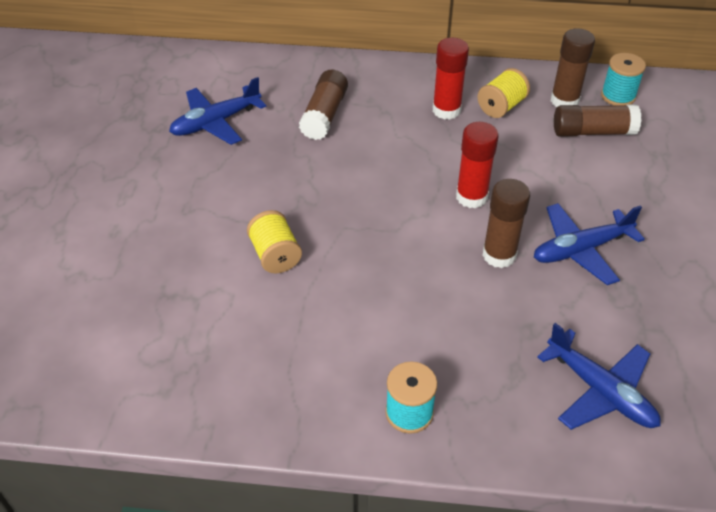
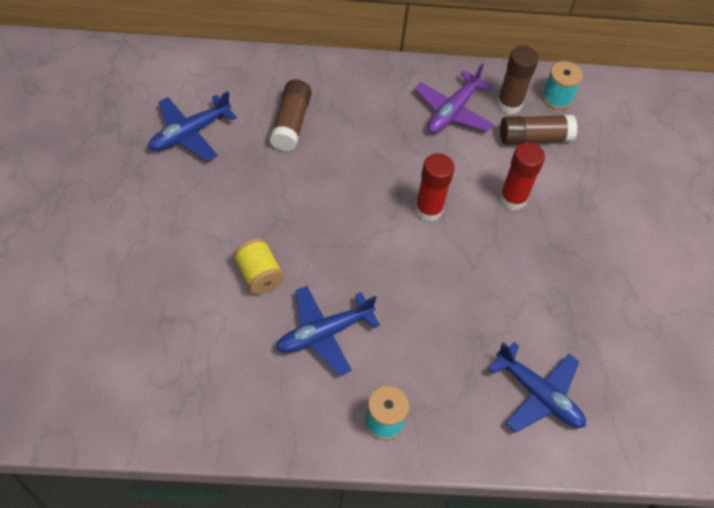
camera: 10 degrees left, 10 degrees up
(446, 110) = (403, 116): red glue stick -> red glue stick (513, 198)
(499, 255) = (454, 268): brown glue stick -> none
(501, 107) = (452, 111): yellow spool -> purple plane
(580, 249) = (523, 261): blue plane -> blue plane (324, 333)

